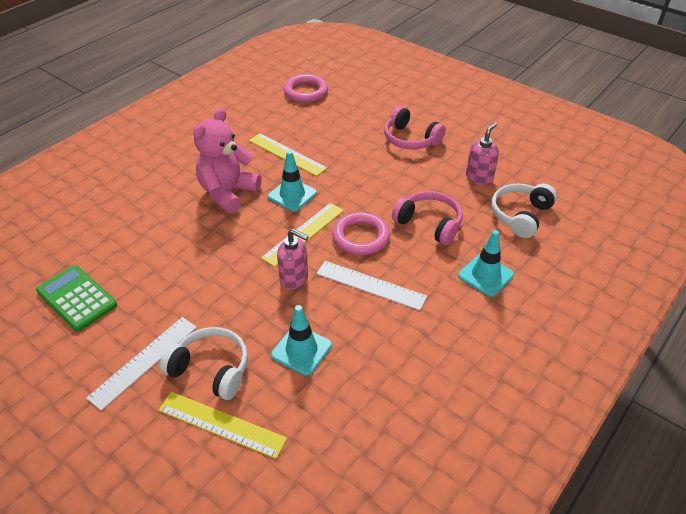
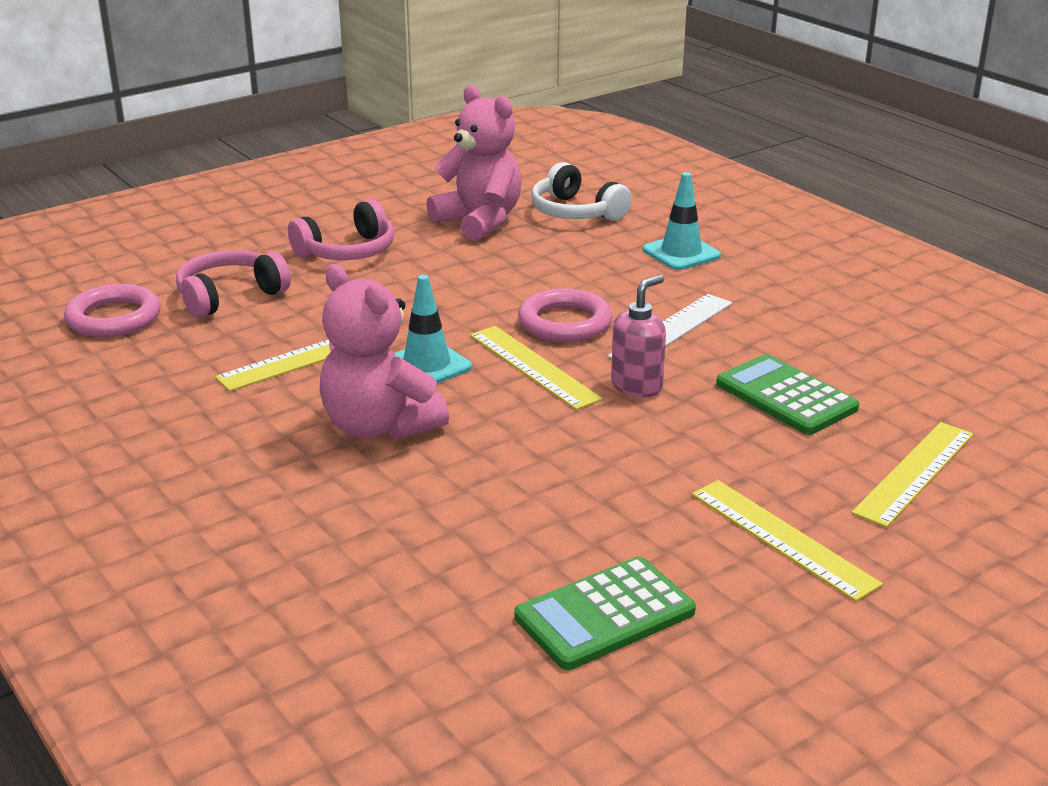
camera: 75 degrees left, 15 degrees down
(144, 361) = (782, 538): white ruler -> yellow ruler
(211, 369) = (810, 474): white headphones -> none
(301, 350) = (786, 396): turquoise traffic cone -> green calculator
(429, 224) = (561, 270): pink headphones -> pink headphones (229, 296)
(479, 178) = (479, 221): pink soap dispenser -> pink teddy bear

